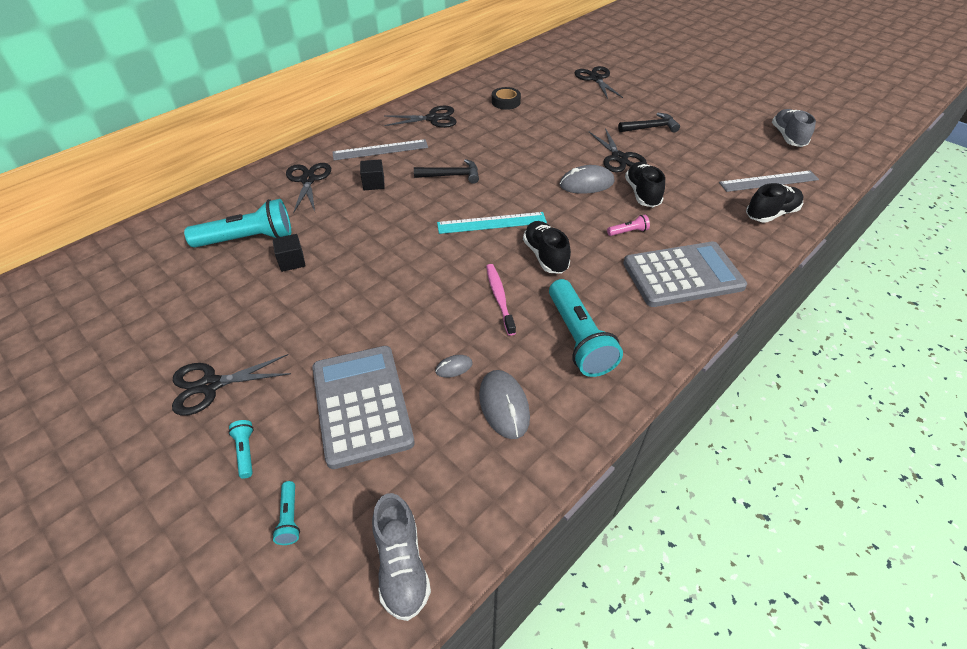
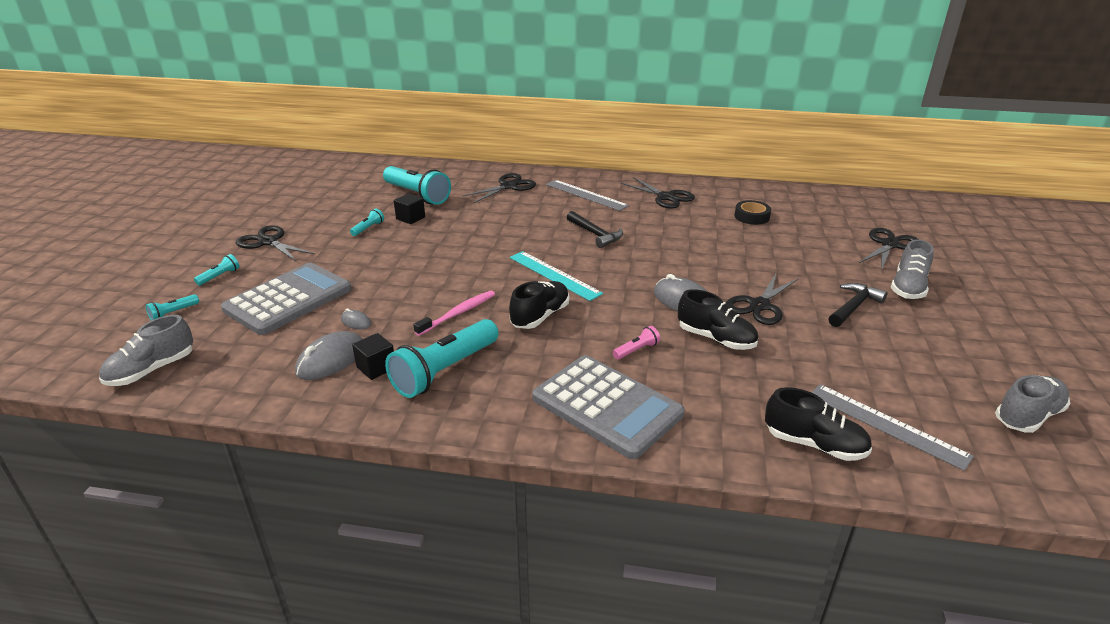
camera: 55 degrees right, 15 degrees down
(277, 297) = (368, 228): none -> turquoise flashlight
(373, 183) = (538, 209): black cube -> black cube (376, 367)
(628, 232) = (636, 350): pink flashlight -> pink flashlight turned 75 degrees counterclockwise
(642, 193) = (716, 339): black shoe -> black shoe turned 75 degrees clockwise
(647, 100) = (908, 288): none -> grey shoe
(651, 128) = (854, 307): black hammer -> black hammer turned 90 degrees counterclockwise

